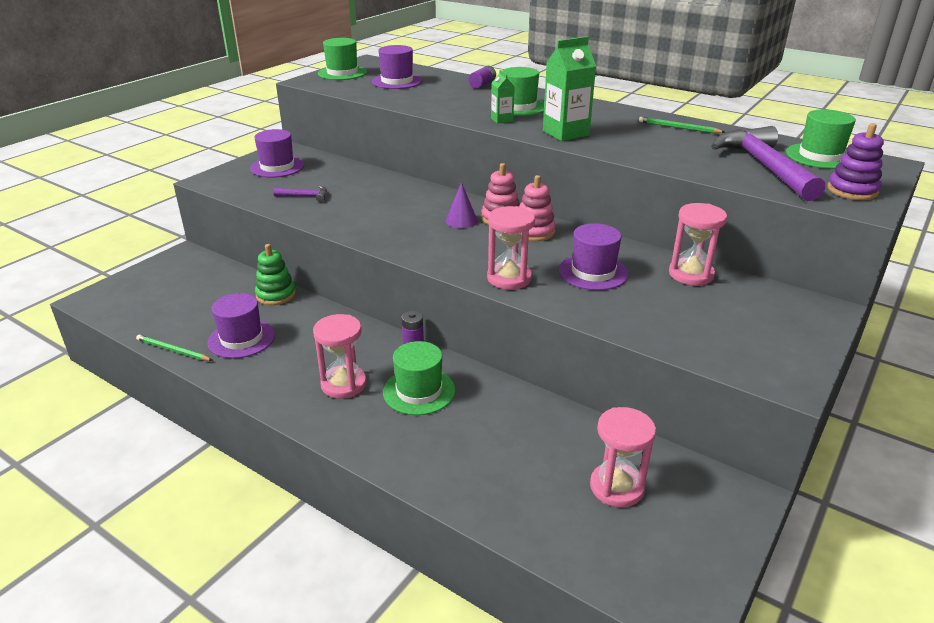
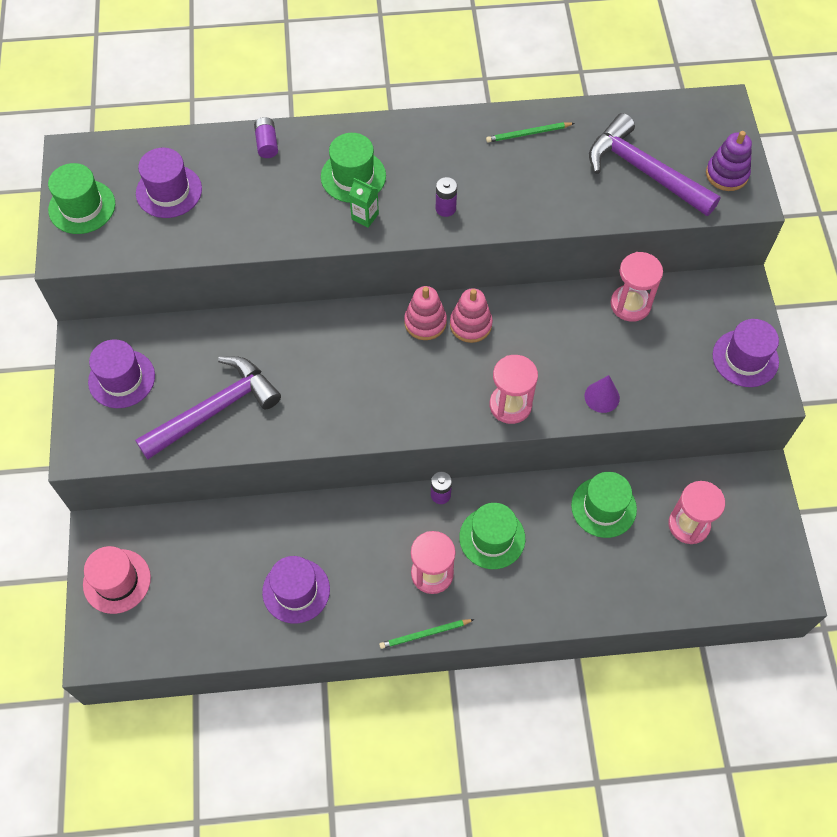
camera: 40 degrees left, 30 degrees up
(156, 277) = (117, 581): none -> pink hat
(173, 350) = (256, 646): green pencil -> green pencil (424, 634)
(276, 295) = (259, 519): green stacking toy -> none
(305, 196) = (214, 410): purple hammer -> purple hammer, size x2.30
(461, 221) = (396, 349): purple cone -> purple cone (602, 397)
(565, 133) = (445, 208): green carton -> purple battery
(593, 272) = (562, 352): purple hat -> purple hat (745, 358)
(820, 156) = (670, 122): green hat -> green hat (603, 507)

